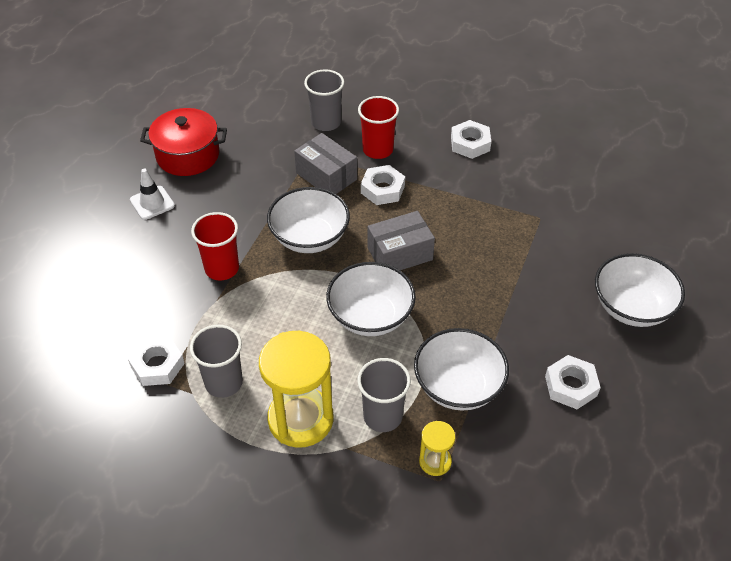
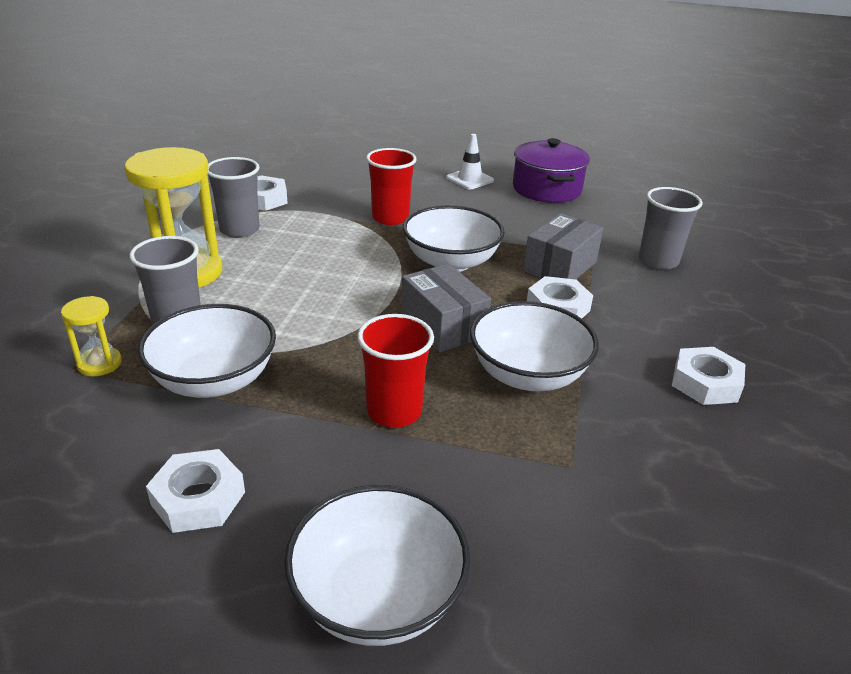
camera: 80 degrees right, 15 degrees down
(188, 155) = (546, 189): red pot -> purple pot
(370, 316) = (332, 308): white bowl -> white bowl (528, 375)
(378, 150) = (633, 300): red cup -> red cup (394, 411)

